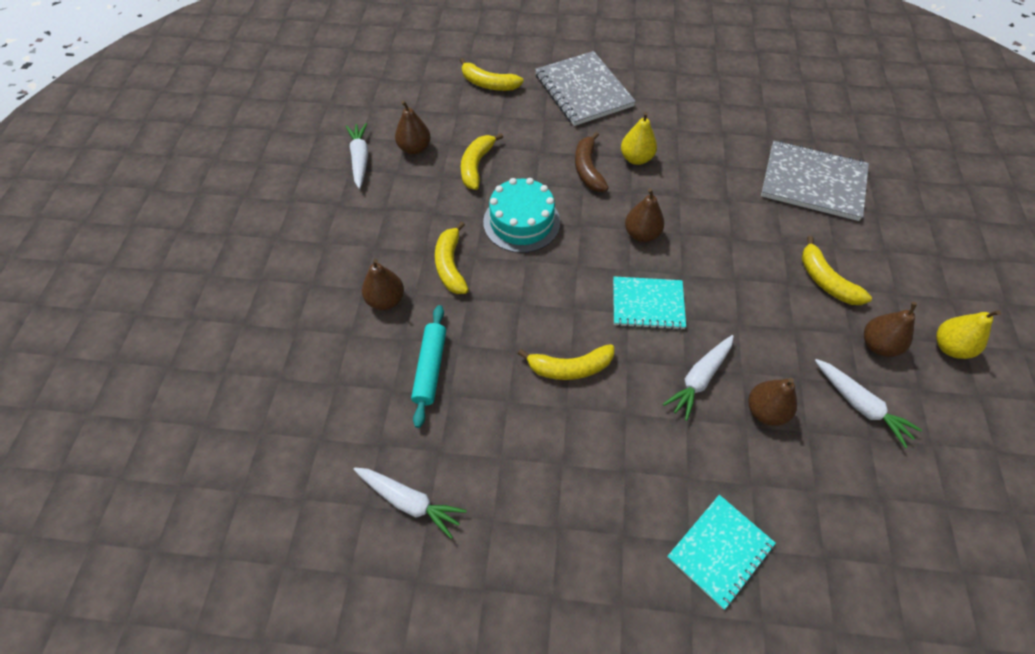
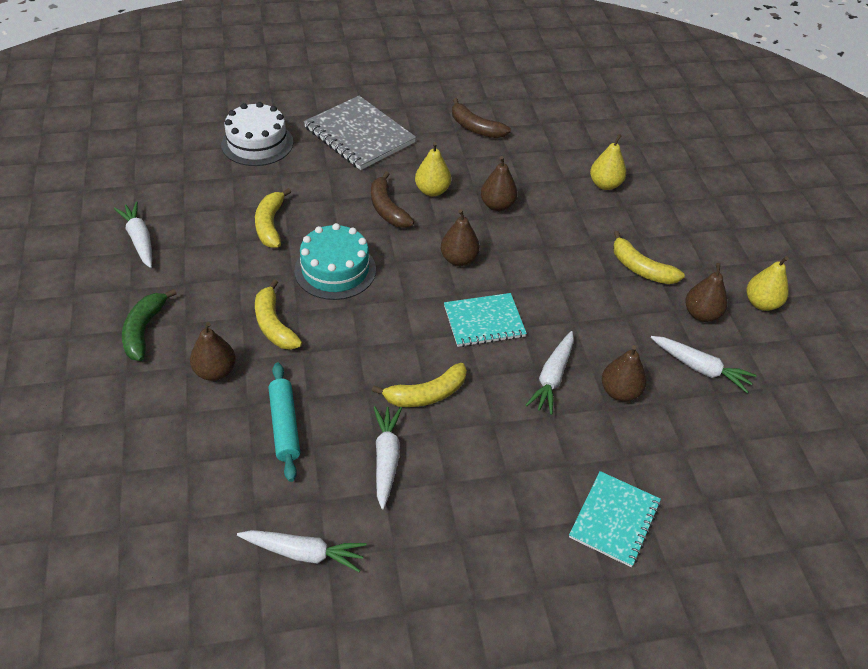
camera: 20 degrees left, 10 degrees down
(338, 247) = (144, 330): none -> green banana
(414, 148) = (197, 219): brown pear -> brown pear (497, 205)
(488, 84) = (257, 143): yellow banana -> white cake
(512, 425) = (386, 459): none -> white carrot
(697, 100) = (475, 128): none -> brown banana
(813, 182) = (605, 184): grey notebook -> yellow pear

